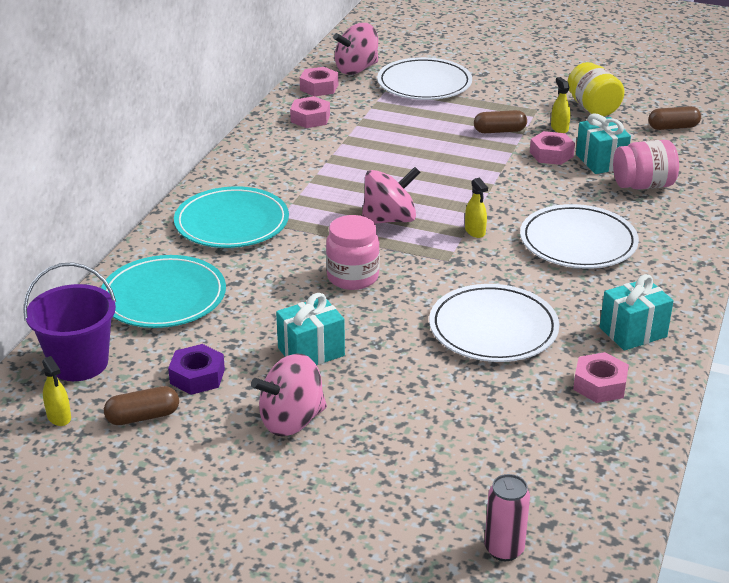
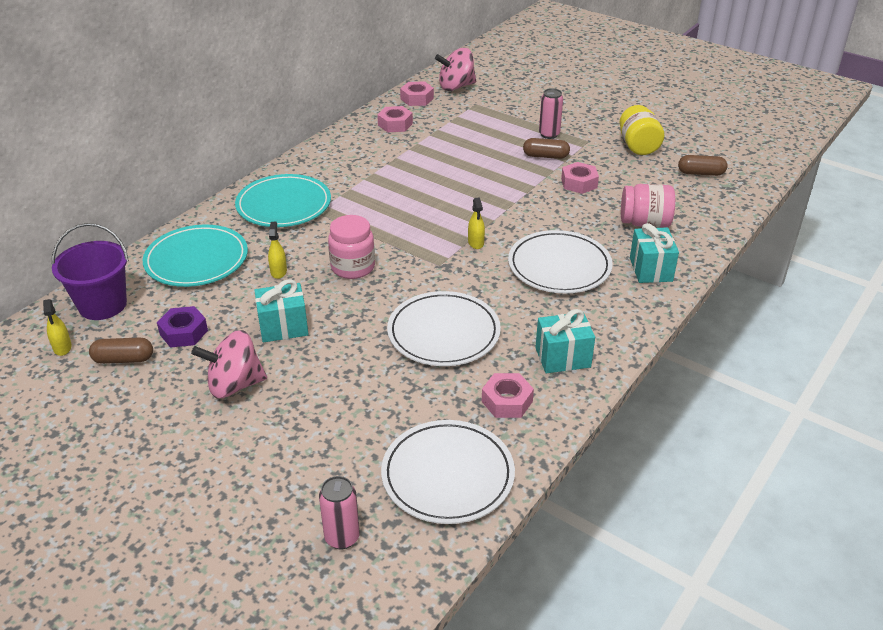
camera: 15 degrees right, 5 degrees up
(389, 219) = (410, 221): pink spinning top -> none
(424, 84) = (505, 106): white plate -> white plate (447, 475)
(490, 108) = (549, 134): none -> pink can
(559, 128) = (598, 160): yellow spray bottle -> yellow spray bottle (278, 272)
(601, 161) = (619, 195): turquoise gift -> turquoise gift (651, 269)

